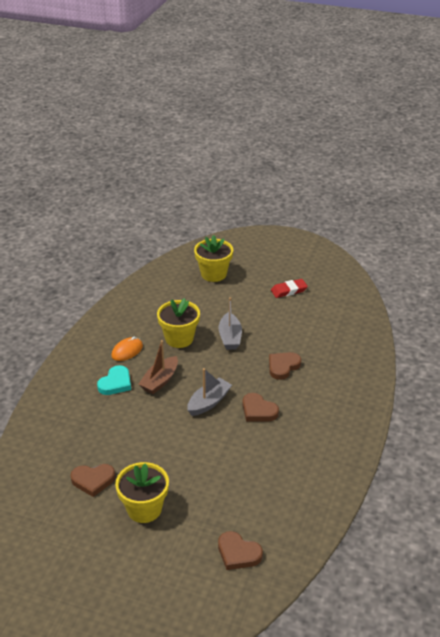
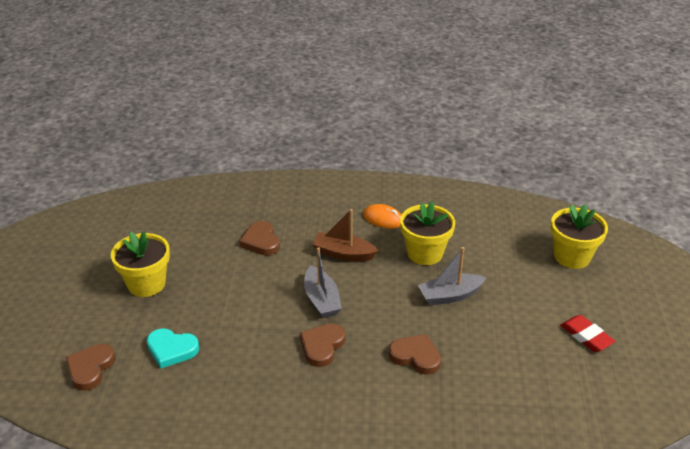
camera: 75 degrees right, 0 degrees up
(93, 480) = (180, 241): brown heart -> brown heart (261, 241)
(115, 383) = (327, 223): turquoise heart -> turquoise heart (171, 349)
(209, 402) = (321, 300): grey boat -> grey boat turned 45 degrees clockwise

